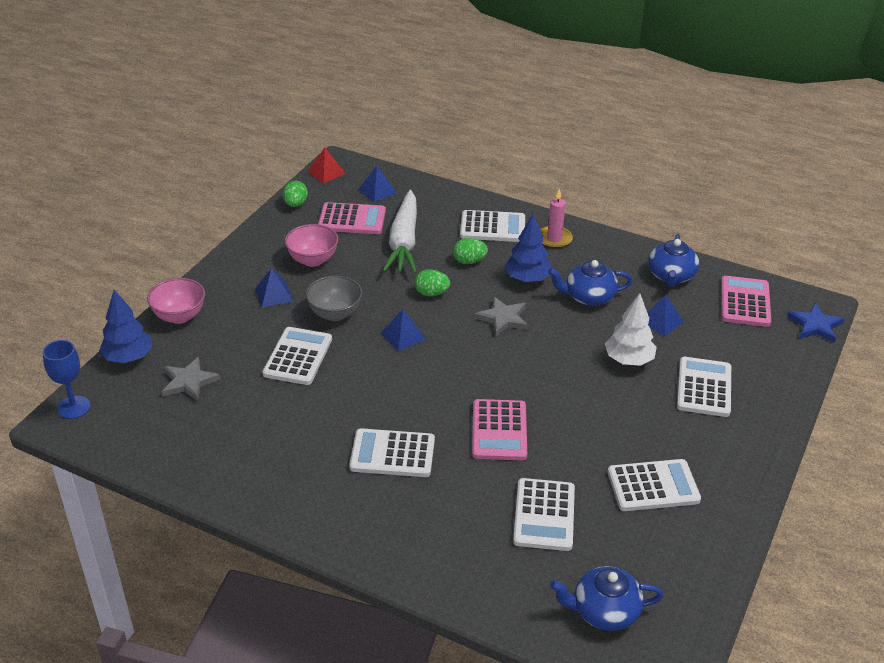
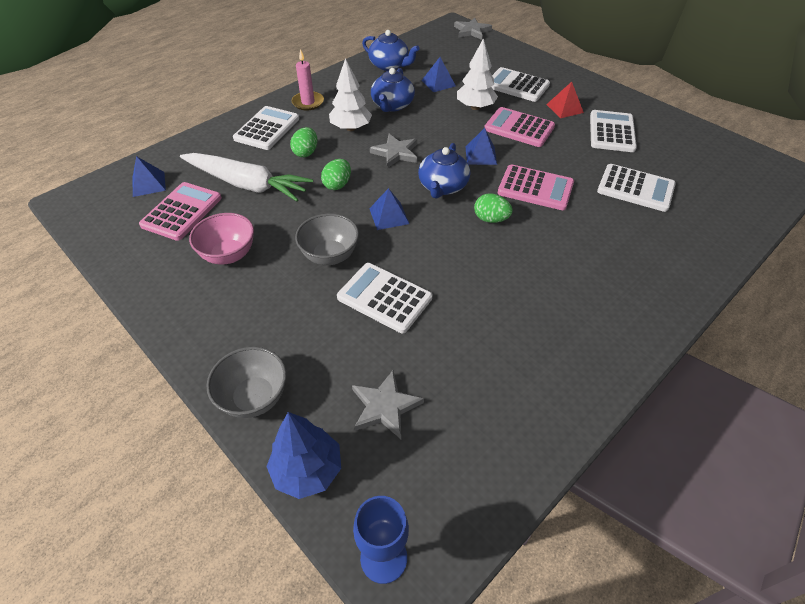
camera: 70 degrees left, 10 degrees up
(179, 316) = (254, 397): pink bowl -> grey bowl
(274, 294) = (268, 298): blue pyramid -> blue pyramid (480, 155)
(295, 204) = (116, 249): green egg -> green egg (491, 219)
(326, 172) = (78, 213): red pyramid -> red pyramid (564, 108)
(392, 454) = (549, 258): white calculator -> none
(527, 278) = (351, 128): blue tree -> white tree
(604, 611) = (733, 185): blue teapot -> blue teapot (442, 187)
(745, 302) = (435, 47): pink calculator -> pink calculator (519, 128)
(815, 325) = (471, 31): blue star -> grey star

